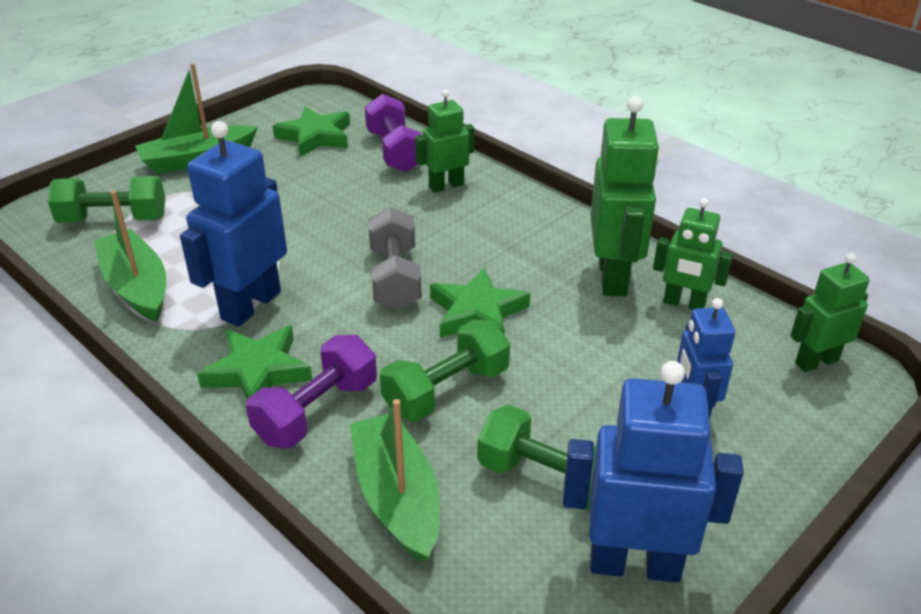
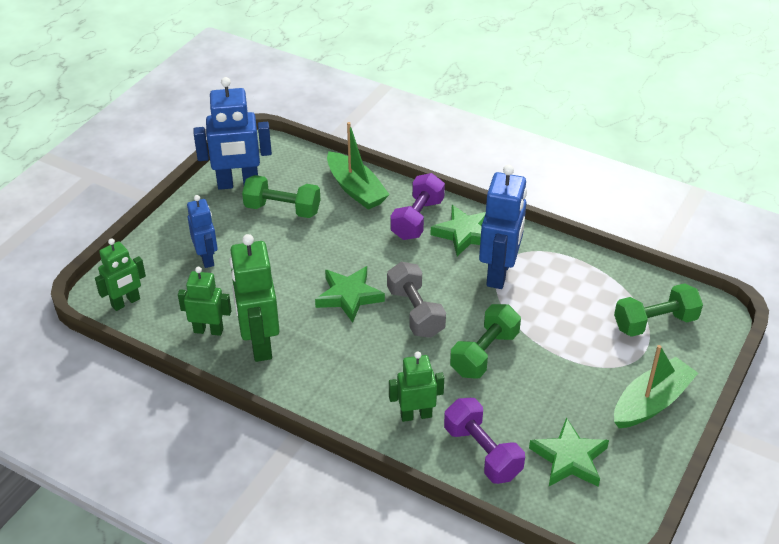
camera: 165 degrees right, 5 degrees up
(137, 286) = (583, 272): green boat -> none
(446, 186) = (416, 415): green robot -> green robot turned 150 degrees counterclockwise
(446, 390) = (351, 243): green dumbbell -> green dumbbell (484, 353)

